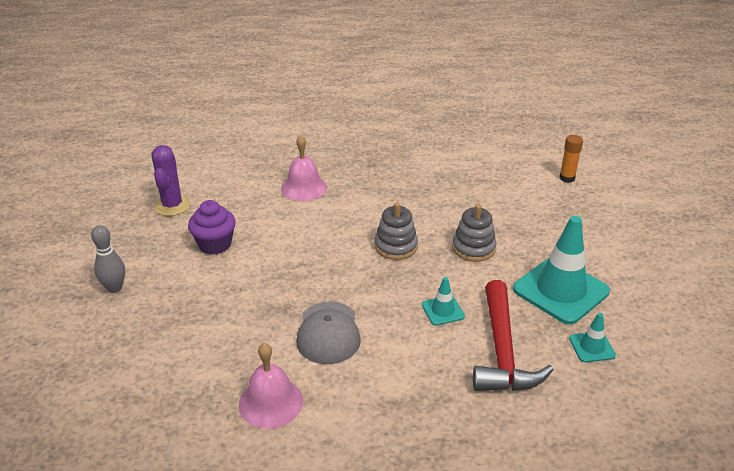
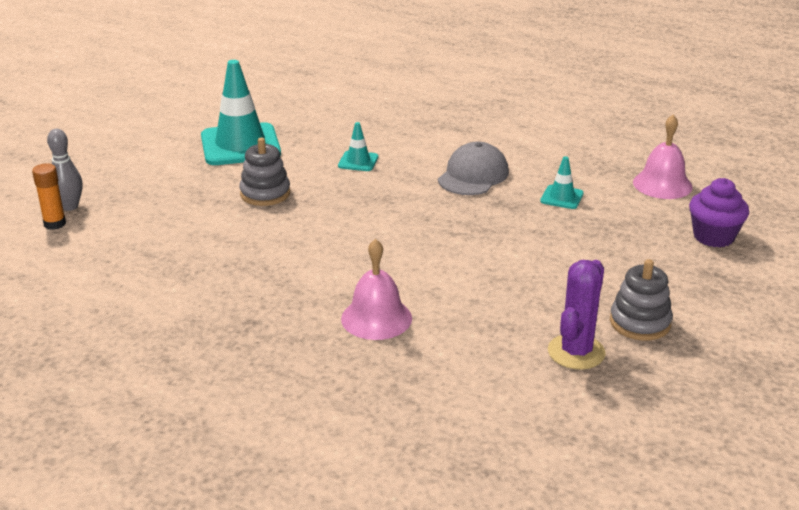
camera: 150 degrees left, 5 degrees down
(114, 288) = (675, 270): grey bowling pin -> grey bowling pin (70, 206)
(215, 244) = (540, 281): purple cupcake -> purple cupcake (713, 237)
(271, 402) = (552, 152): pink bell -> pink bell (662, 184)
(396, 246) = (339, 218): grey stacking toy -> grey stacking toy (640, 323)
(502, 351) = (344, 129): red hammer -> none
(592, 347) = (275, 113): turquoise traffic cone -> turquoise traffic cone (562, 197)

